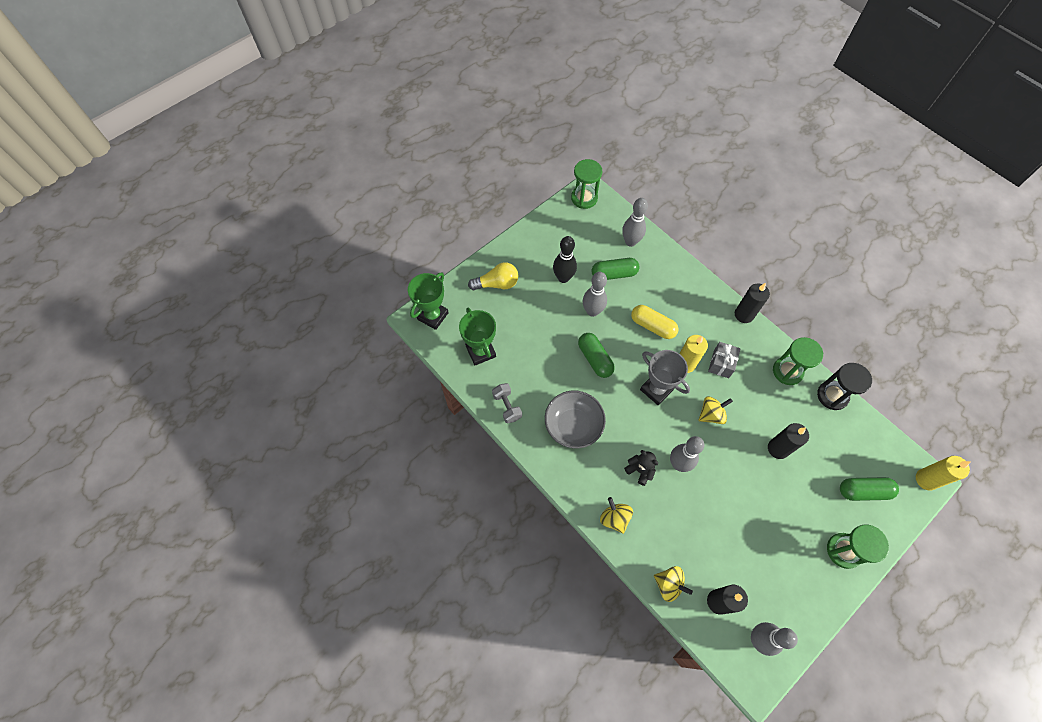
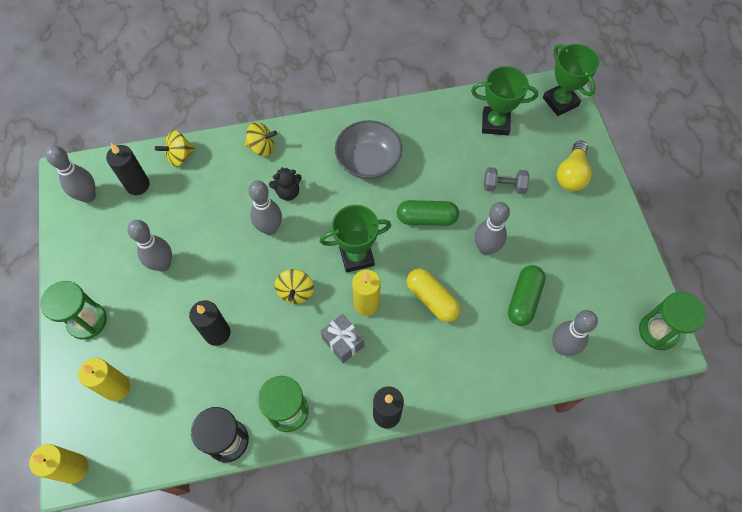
camera: 120 degrees right, 0 degrees up
(507, 406) = (422, 118): grey dumbbell -> grey dumbbell (504, 186)
(563, 278) = (546, 243): black bowling pin -> none
(652, 326) = (432, 299): yellow capsule -> yellow capsule turned 75 degrees clockwise
(656, 389) = (356, 256): grey trophy -> green trophy
(763, 526) = (163, 264): none -> grey bowling pin
(863, 491) = (117, 387): green capsule -> yellow candle

